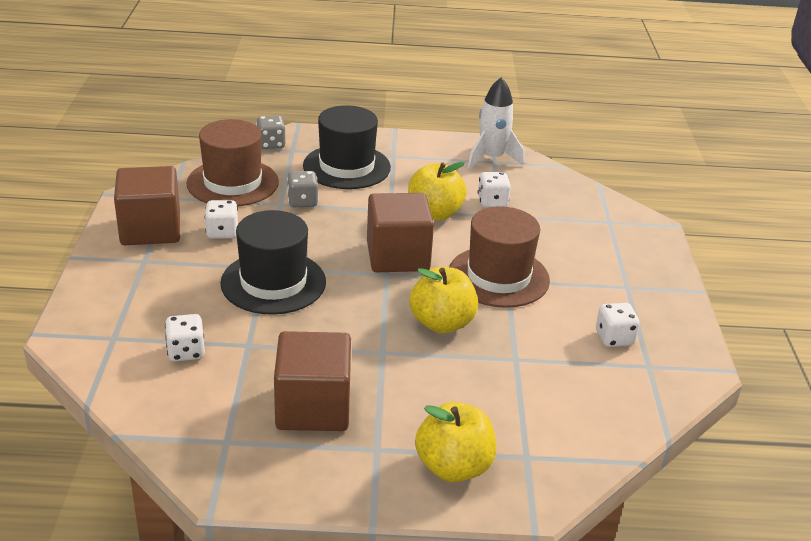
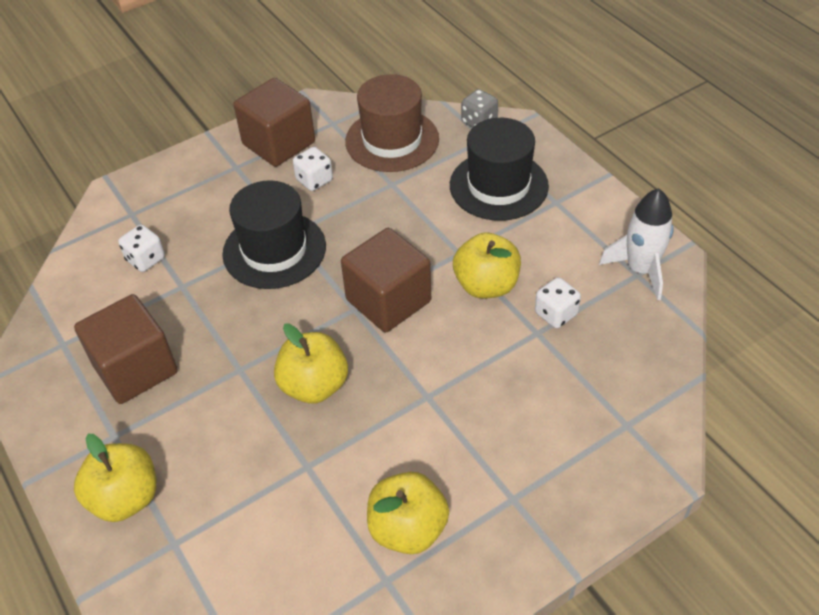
camera: 60 degrees right, 15 degrees up
(302, 201) = (409, 194): grey dice -> none
(498, 277) = (427, 387): brown hat -> none
(614, 338) = (408, 529): white dice -> yellow apple

